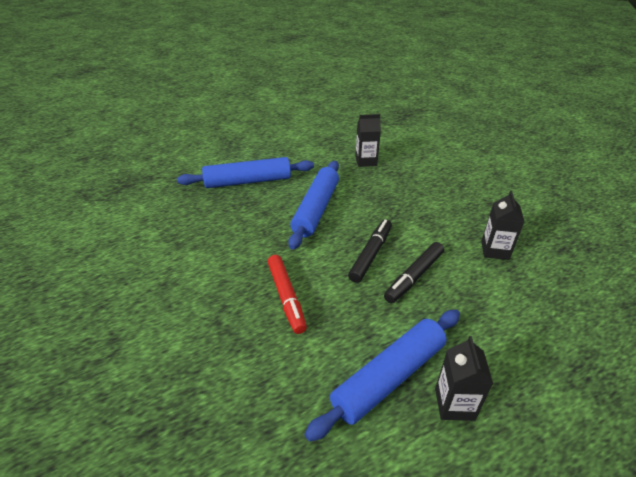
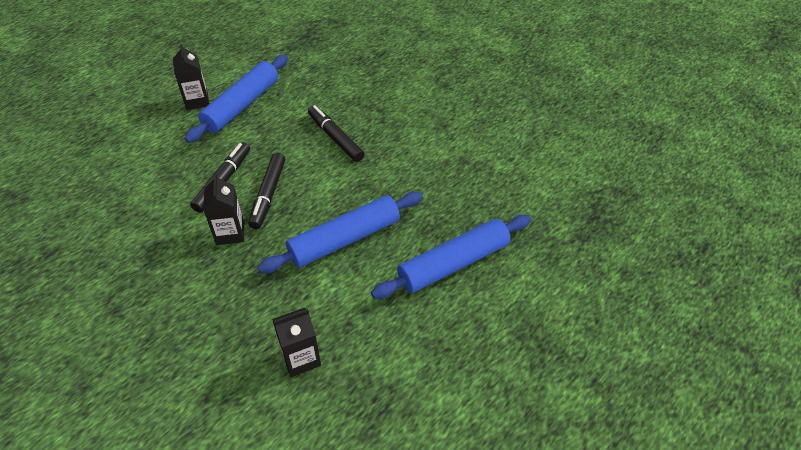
camera: 160 degrees right, 10 degrees up
(286, 297) = (335, 138): red marker -> black marker
(316, 209) = (344, 239): blue rolling pin -> blue rolling pin turned 60 degrees clockwise
(495, 250) = (132, 231): black carton -> black carton (230, 233)

